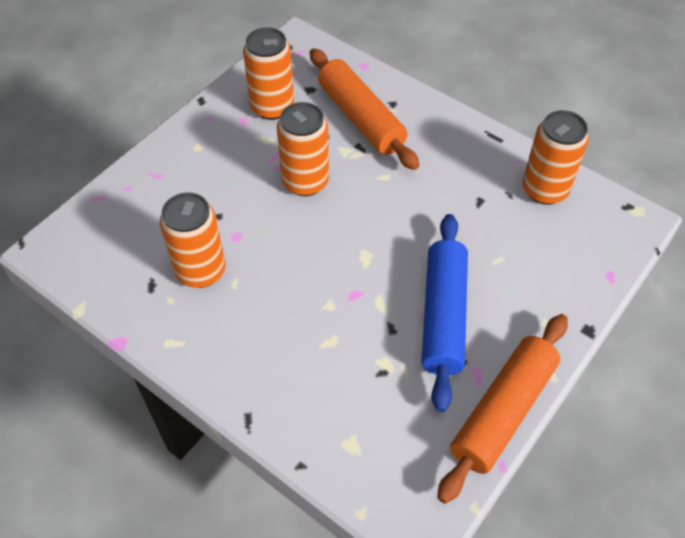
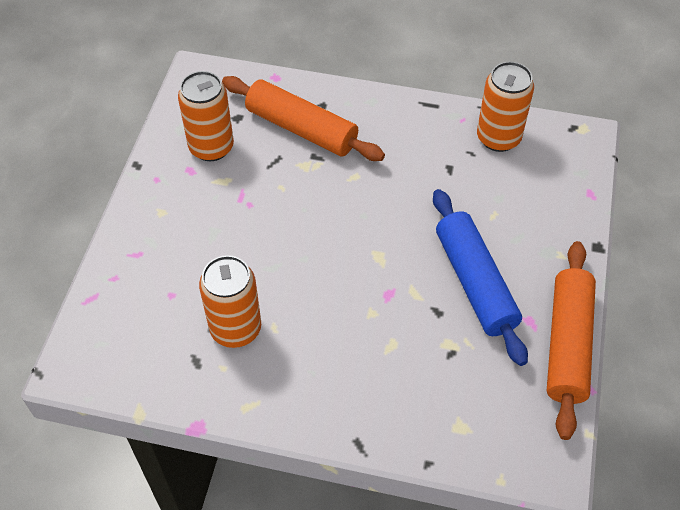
camera: 25 degrees left, 0 degrees up
(305, 182) = (284, 208): orange can -> none

